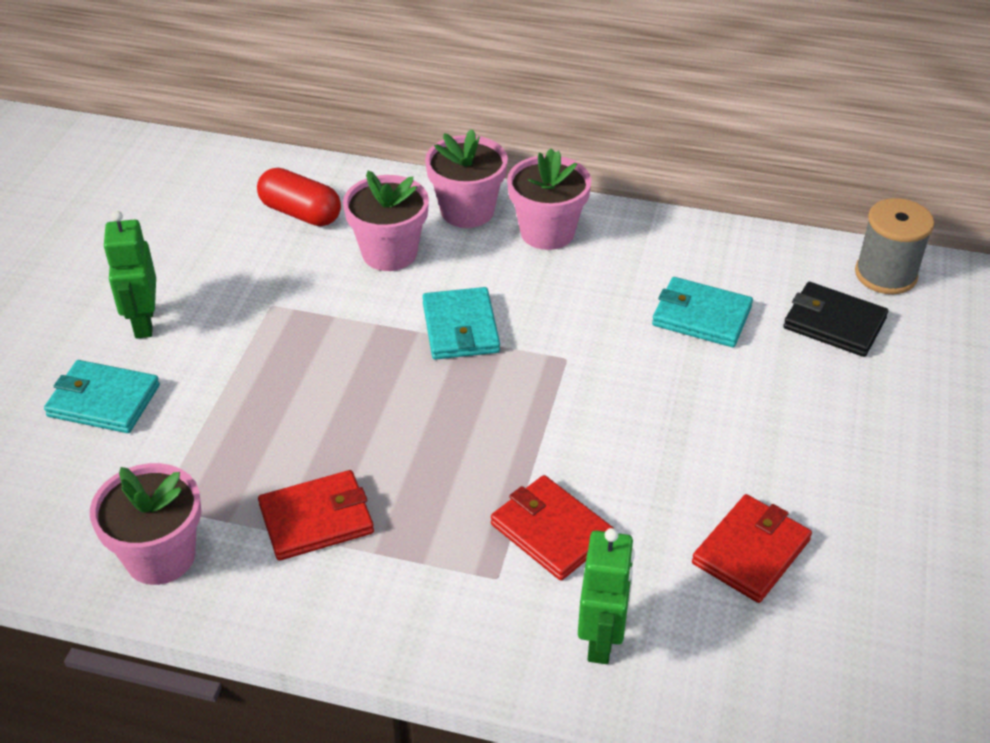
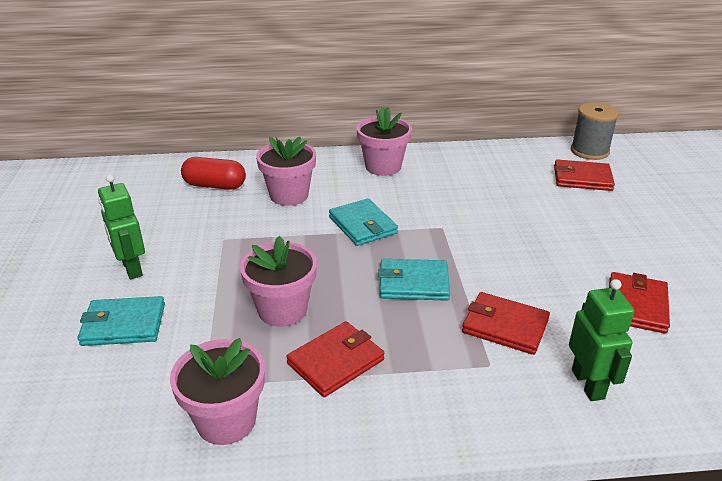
camera: 20 degrees left, 10 degrees down
(467, 211) = (325, 165): pink flower pot -> pink flower pot (282, 310)
(701, 316) = (506, 190): turquoise wallet -> turquoise wallet (413, 283)
(834, 323) = (582, 178): black wallet -> red wallet

